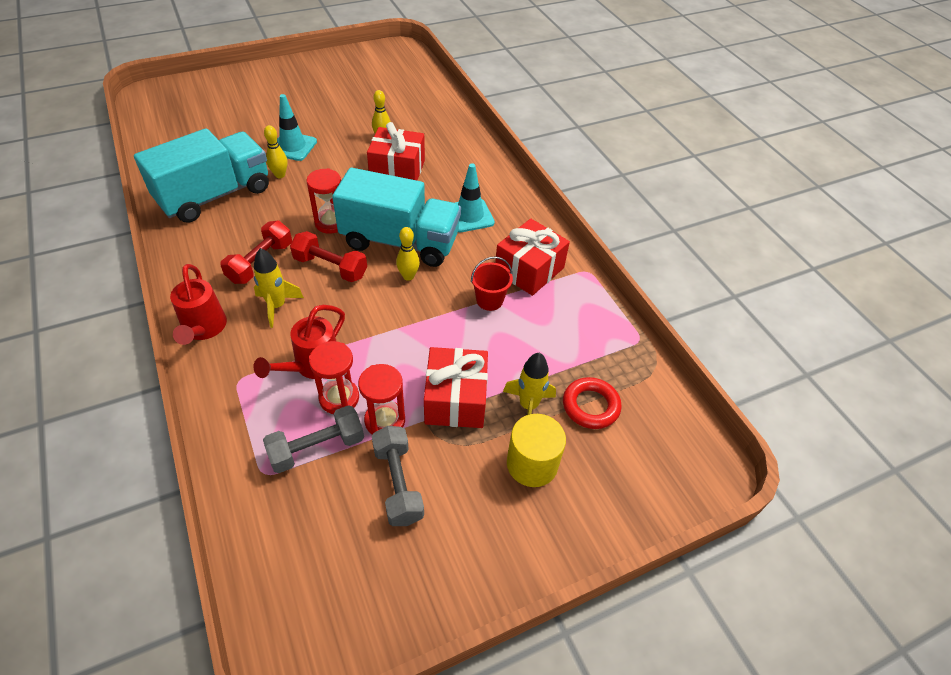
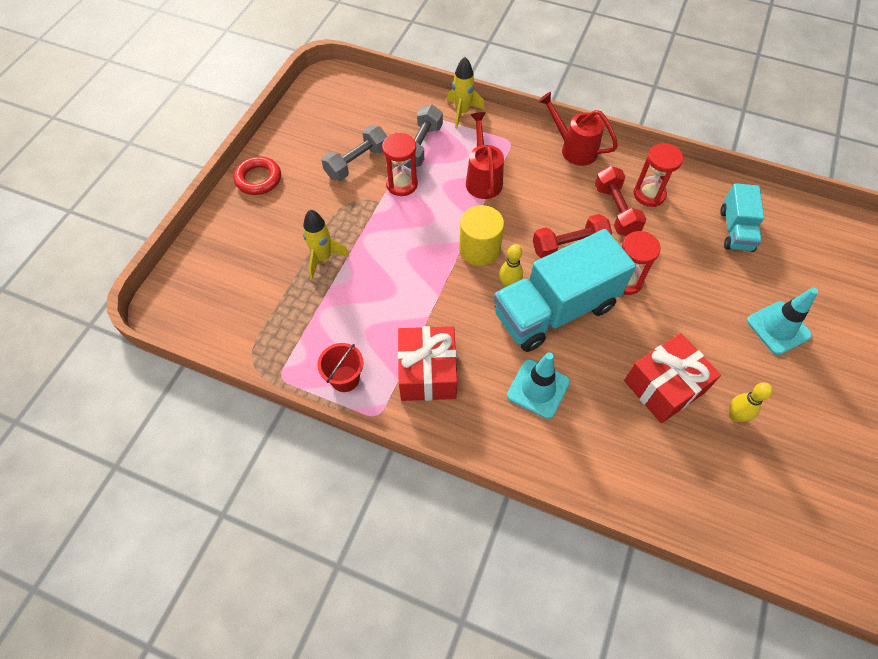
camera: 140 degrees right, 10 degrees up
(215, 195) = (735, 230): turquoise truck -> turquoise truck, size x0.54
(277, 306) = (557, 193): yellow rocket -> yellow rocket (462, 112)
(280, 175) = (732, 289): yellow bowling pin -> none
(339, 398) = (443, 175): red hourglass -> red hourglass (649, 194)
(398, 483) = (357, 162): grey dumbbell -> grey dumbbell turned 75 degrees counterclockwise
(455, 399) = (374, 226): red gift -> none
(489, 300) = (428, 315): red bucket -> red bucket (345, 378)
(532, 464) = (289, 226): yellow cylinder -> yellow cylinder (479, 249)
(590, 406) = (280, 290): red ring -> red ring (258, 179)

